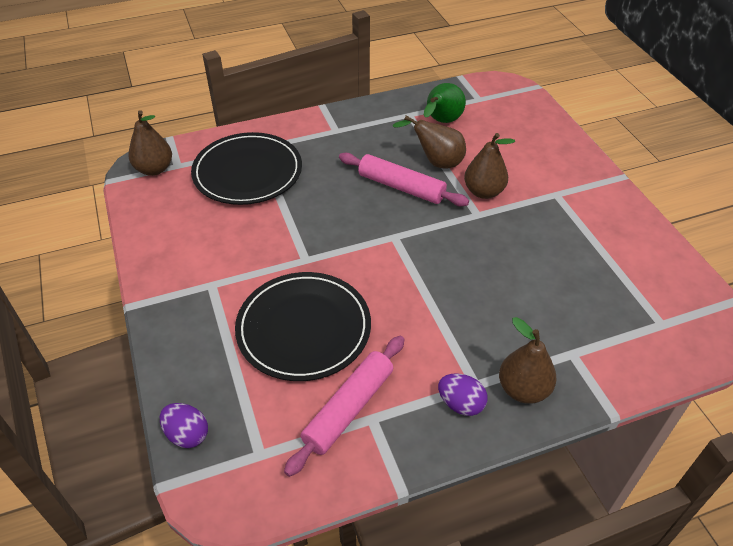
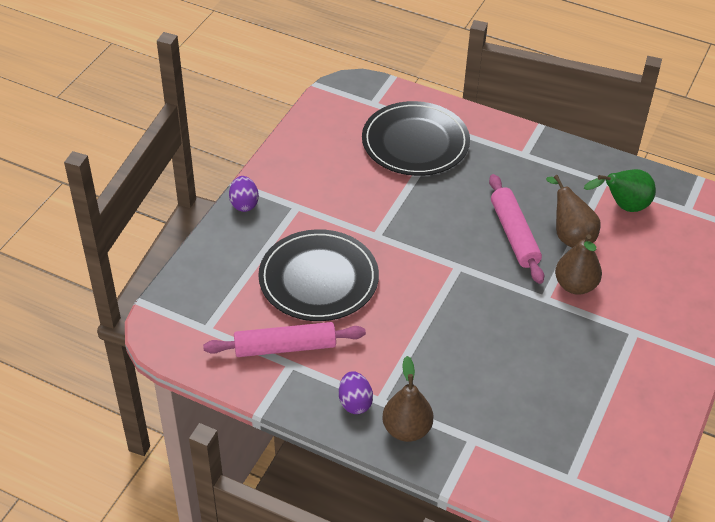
camera: 45 degrees right, 0 degrees up
(154, 169) = (354, 95): brown pear -> none
(187, 434) = (182, 285): purple egg -> purple egg (244, 204)

